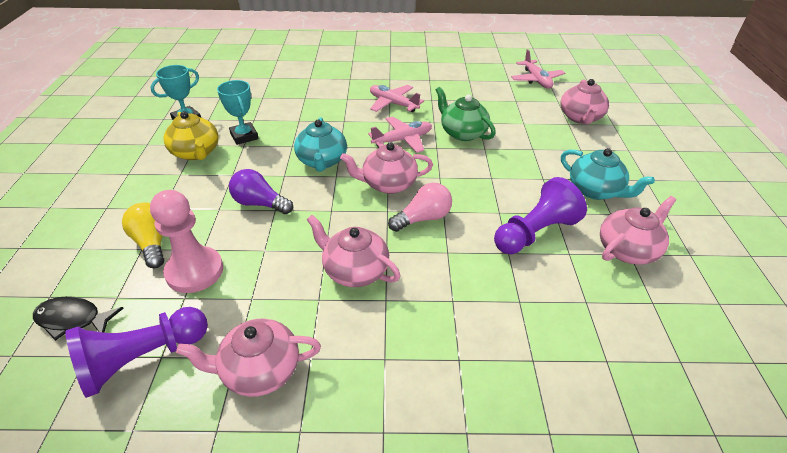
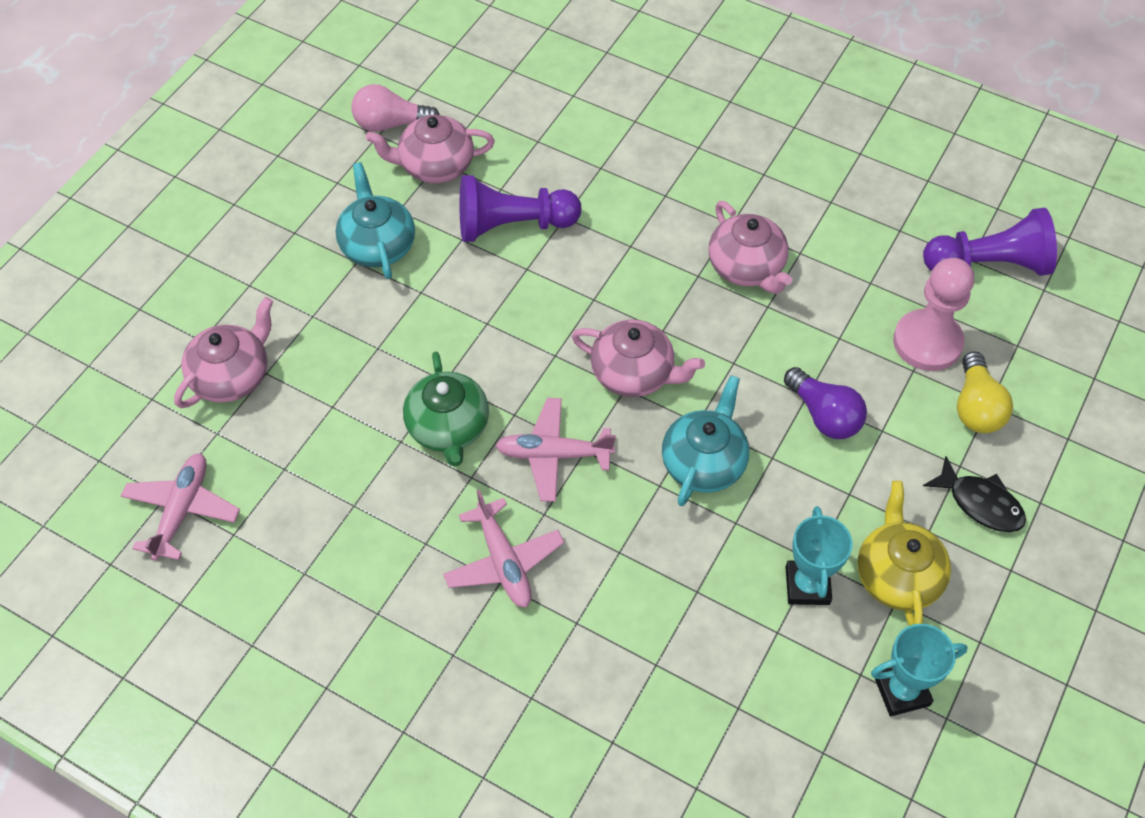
camera: 150 degrees left, 15 degrees up
(73, 319) = (1062, 336): black fish -> black fish (980, 503)
(259, 370) = (881, 210): pink teapot -> none
(423, 218) = (626, 300): pink light bulb -> pink light bulb (391, 124)

